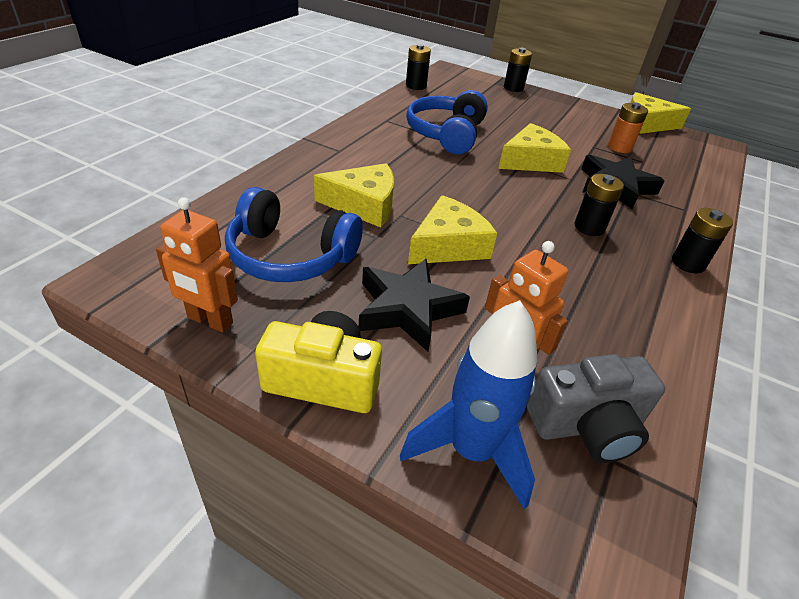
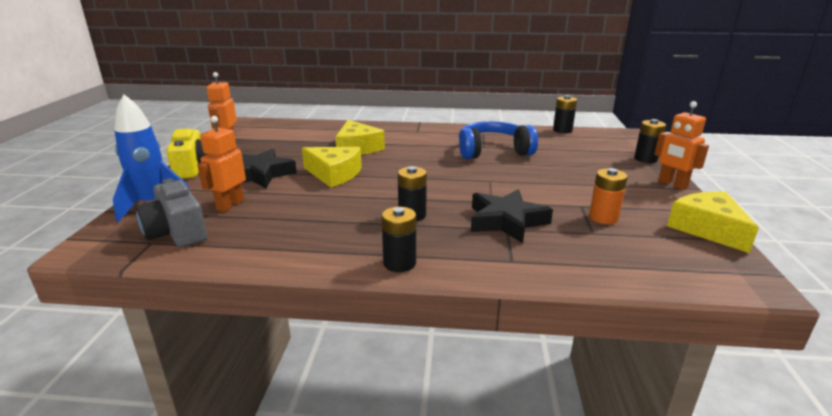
camera: 70 degrees right, 15 degrees down
(290, 256) = (288, 144): blue headphones -> none
(530, 161) = (497, 183): yellow cheese -> none
(569, 101) = (672, 184): none -> orange robot

